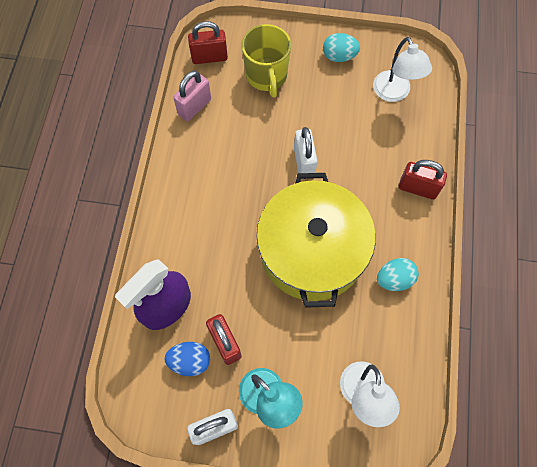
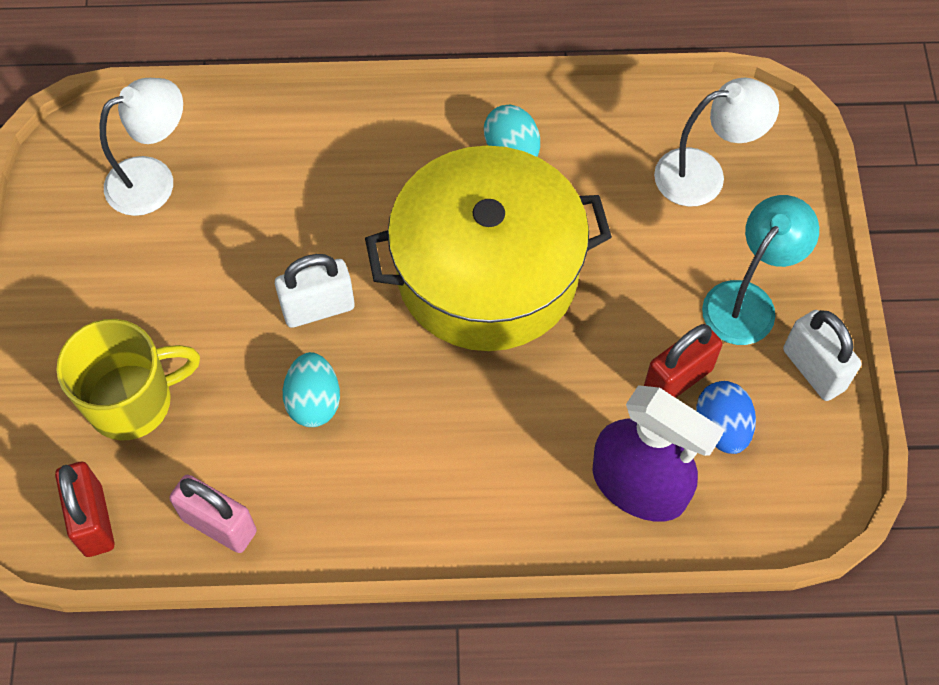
camera: 100 degrees left, 5 degrees down
(339, 56) = (76, 279): turquoise egg -> turquoise egg (314, 401)
(417, 188) = (343, 130): red padlock -> none

